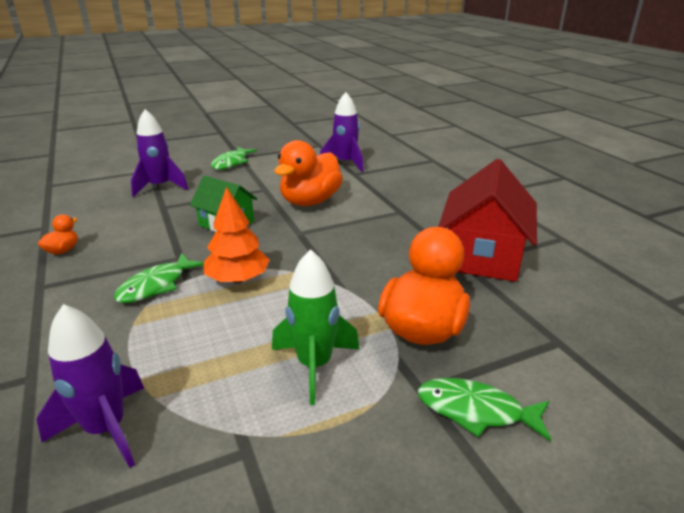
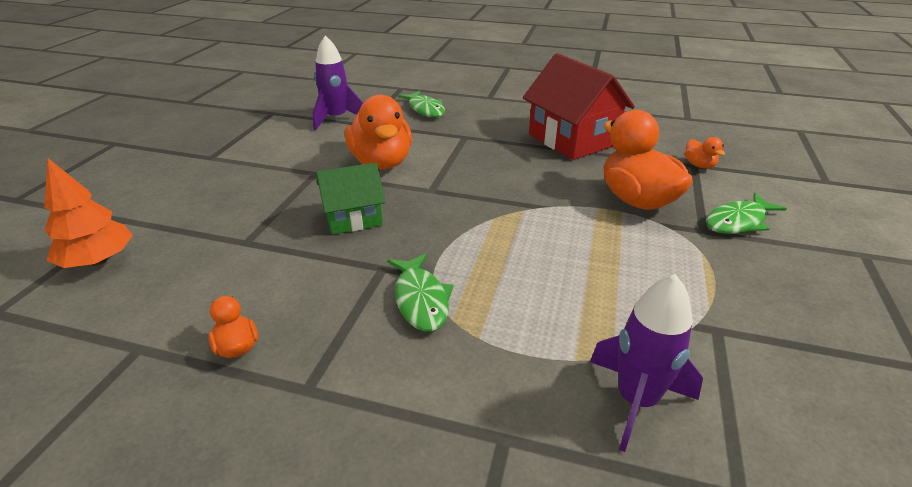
camera: 50 degrees left, 5 degrees up
(160, 187) = (188, 227): purple rocket -> none
(231, 163) = (215, 167): green fish -> green fish (425, 109)
(238, 279) = (471, 249): orange tree -> orange tree (98, 260)
(314, 365) = (639, 260): green rocket -> none
(563, 345) = (699, 165): none -> orange duck

